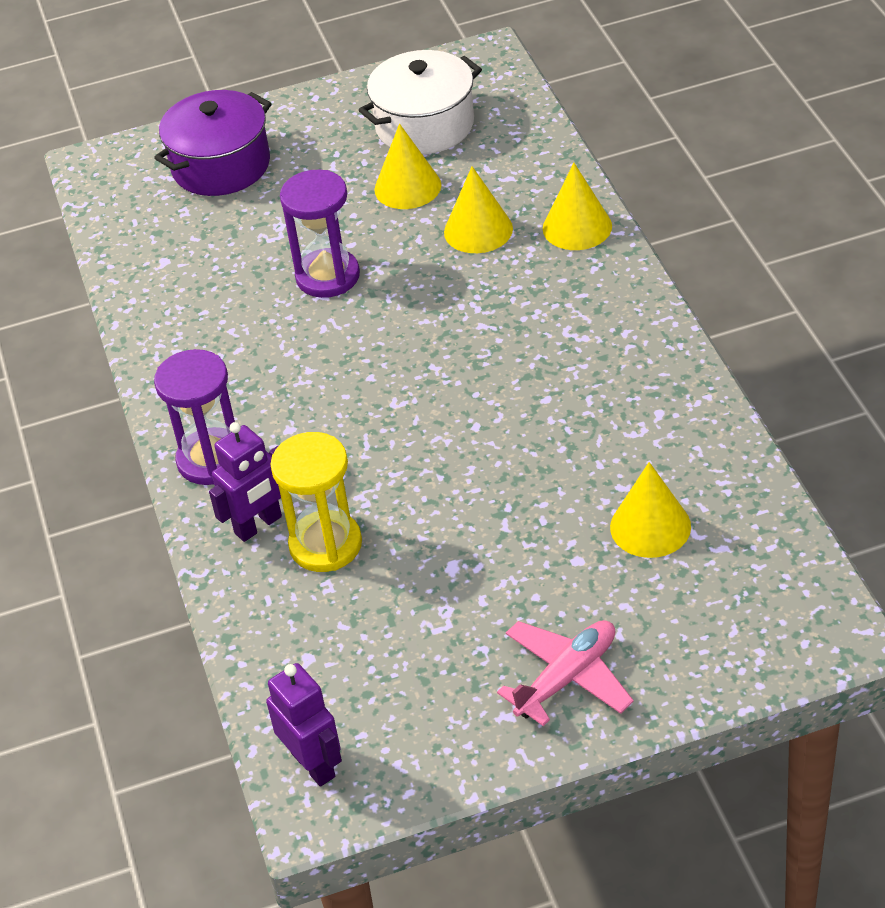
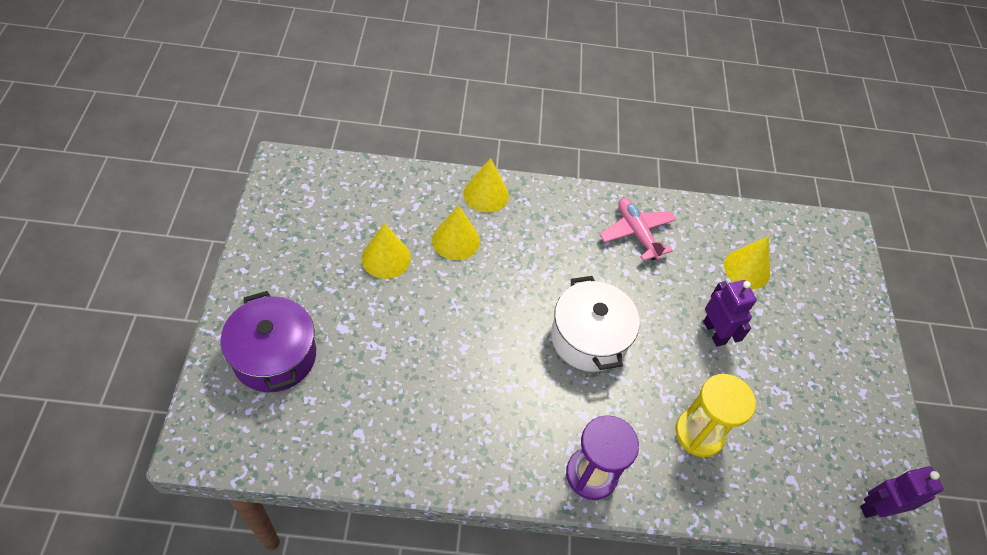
camera: 80 degrees left, 10 degrees up
(258, 525) = (666, 467): purple robot -> purple robot (714, 332)
(328, 276) = (446, 336): purple hourglass -> none
(425, 125) = (328, 223): white pot -> white pot (589, 338)
(567, 678) = (843, 352): pink plane -> pink plane (636, 233)

